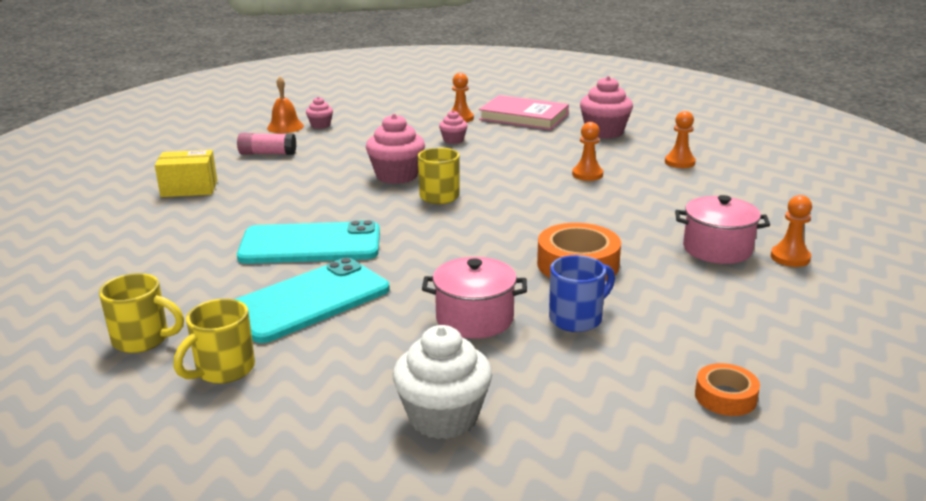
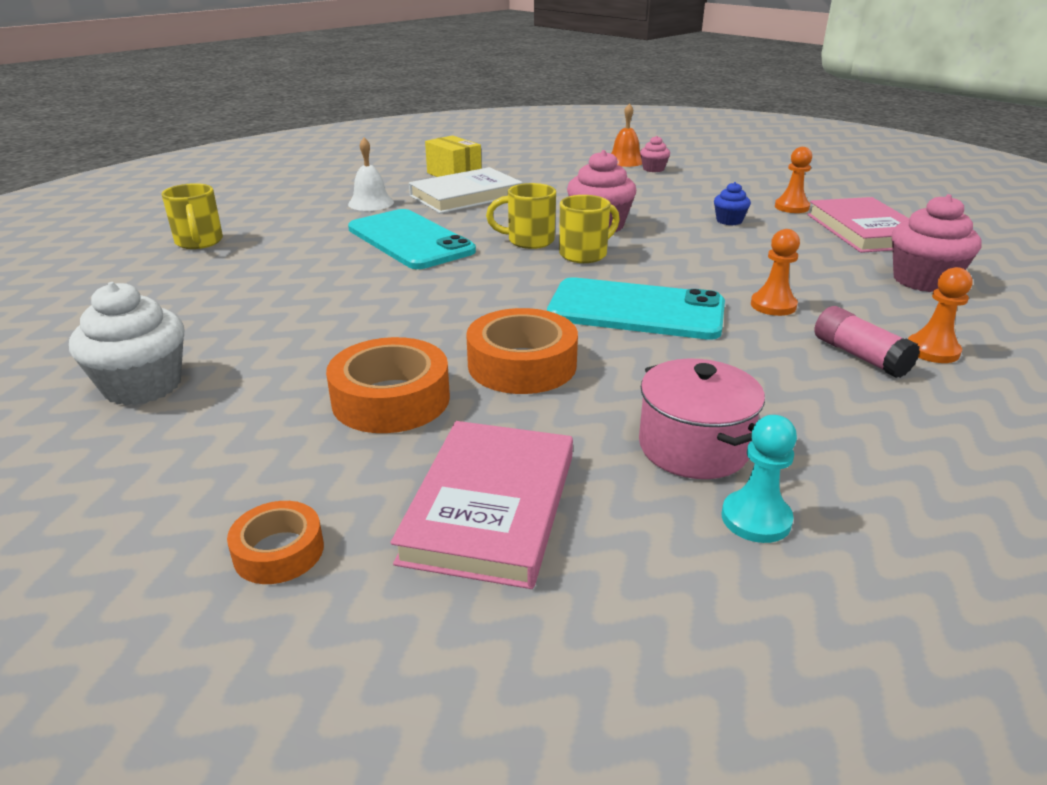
camera: 55 degrees right, 5 degrees up
(191, 238) = (371, 203): none -> white bell
(223, 370) = (172, 280): yellow mug -> yellow mug (529, 241)
(250, 198) = (466, 196): none -> white book
(267, 153) = (560, 173): pink glue stick -> pink glue stick (860, 356)
(308, 300) = (308, 271): turquoise phone -> turquoise phone (636, 310)
(453, 140) = (729, 221): pink cupcake -> blue cupcake
(474, 319) = (340, 346): pink pot -> none
(577, 319) = (391, 399): blue mug -> orange tape
(729, 320) = (490, 507): none -> pink book
(790, 257) = (756, 519): orange pawn -> turquoise pawn

